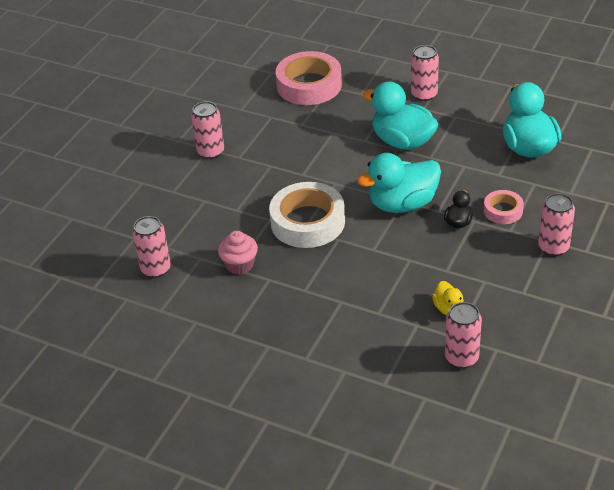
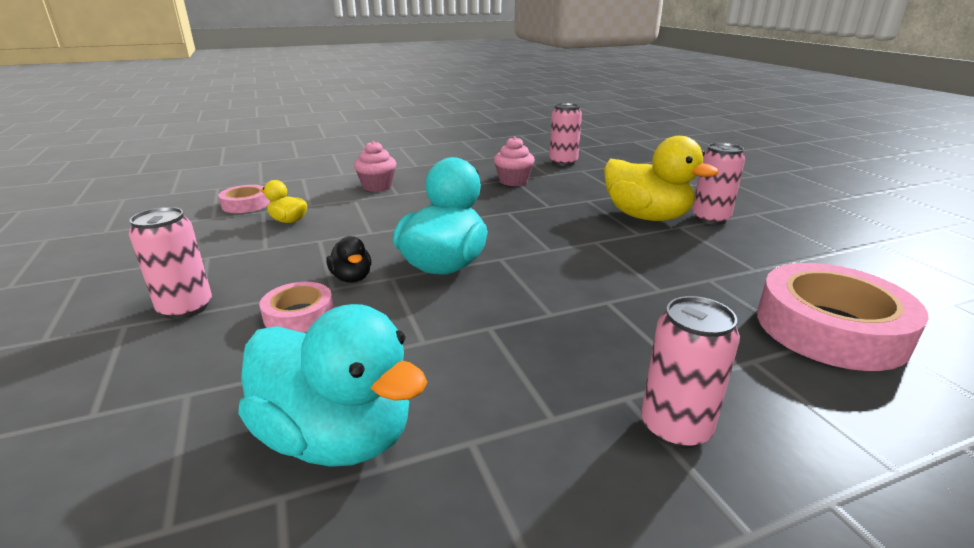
camera: 130 degrees right, 15 degrees down
(238, 174) = (646, 217): none -> yellow duck
(307, 222) = (514, 216): white tape -> none
(342, 324) = (377, 186): none -> pink cupcake
(402, 141) = (560, 326): turquoise duck -> none
(461, 357) = (246, 204): pink can -> pink tape

